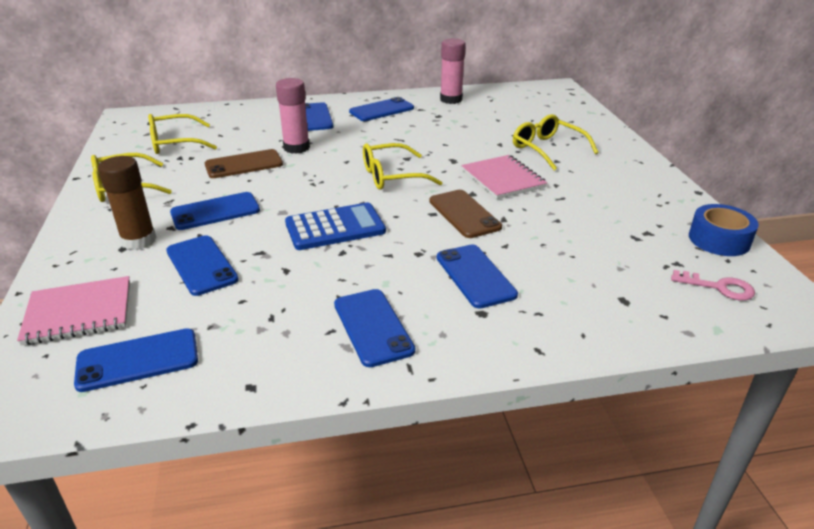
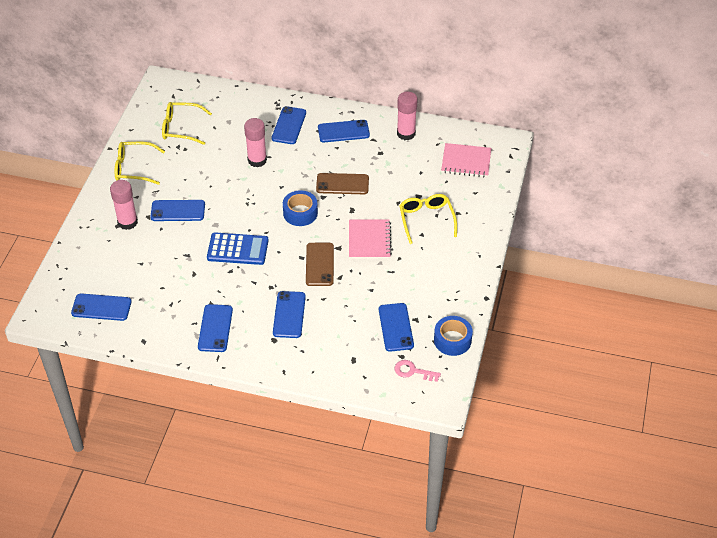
camera: 25 degrees right, 15 degrees up
(79, 312) = (84, 267): pink notebook -> pink notebook (466, 161)
(139, 241) = (127, 222): brown glue stick -> pink glue stick
(201, 265) = (152, 254): blue phone -> blue phone (395, 327)
(244, 164) = (214, 168): brown phone -> brown phone (342, 184)
(392, 176) = (300, 213): yellow glasses -> blue tape
(719, 287) = (413, 371): pink key -> pink key turned 150 degrees clockwise

